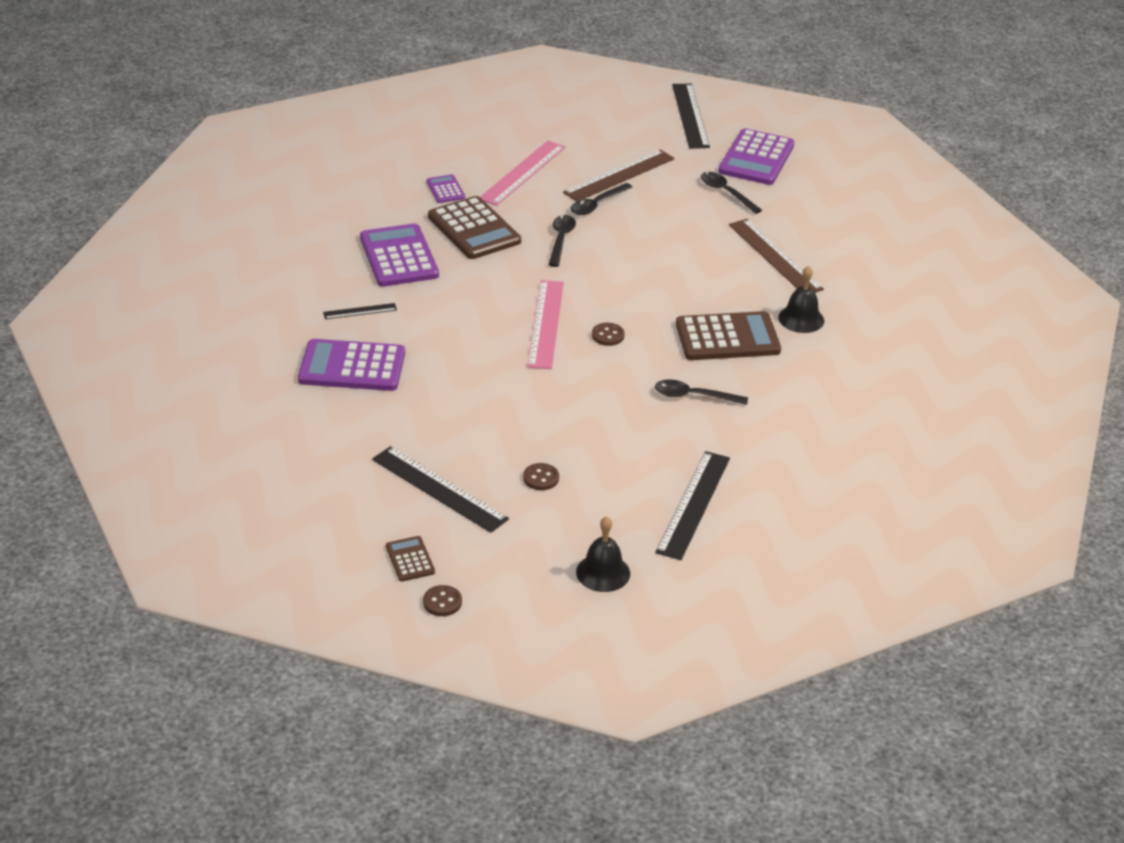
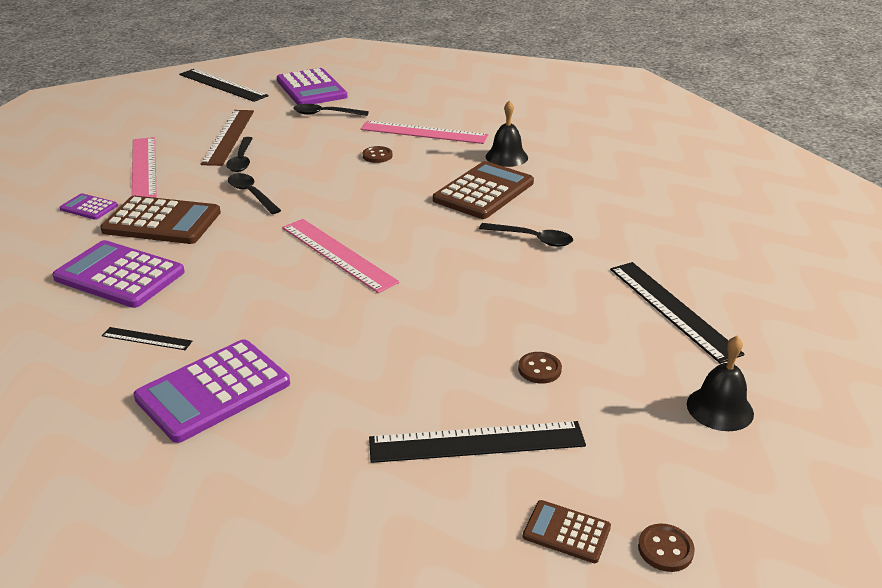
camera: 45 degrees left, 5 degrees down
(360, 311) = (146, 339): black ruler -> black ruler turned 75 degrees clockwise
(608, 335) = (400, 235): brown button -> brown button (377, 156)
(693, 396) = (532, 239): black spoon -> black spoon turned 120 degrees counterclockwise
(775, 256) = (424, 132): brown ruler -> pink ruler

